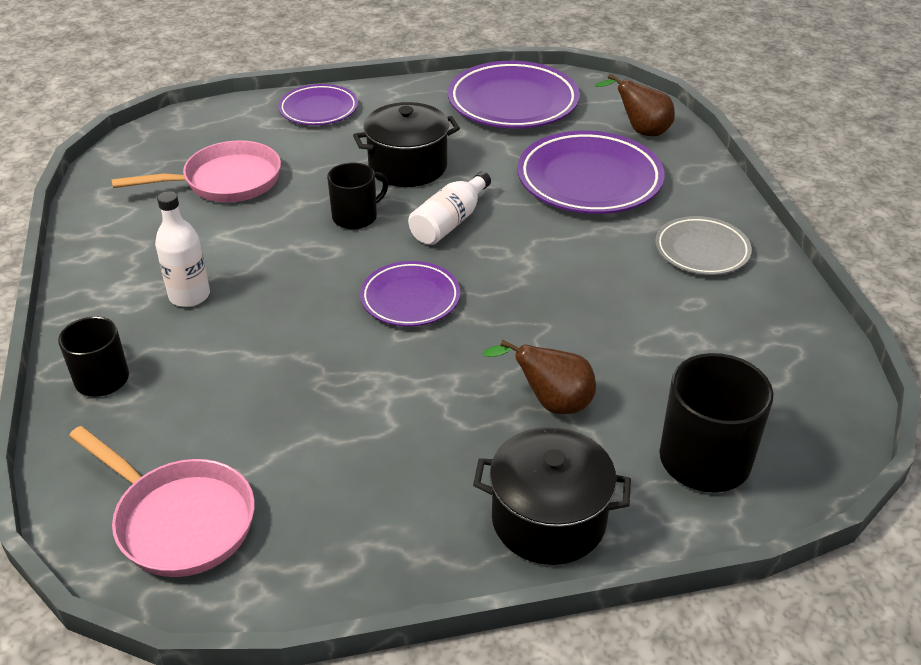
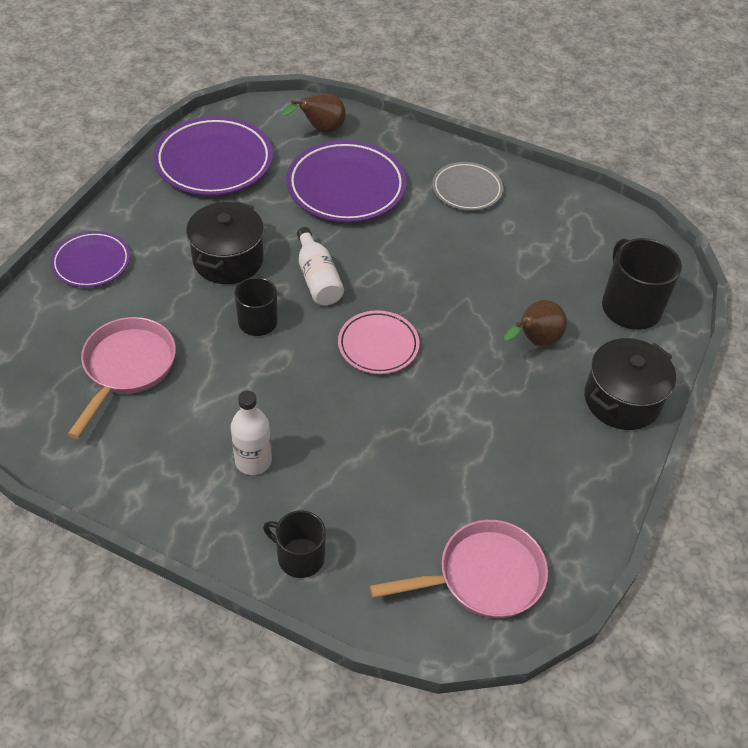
camera: 55 degrees left, 10 degrees up
(410, 299) = (378, 345): purple plate -> pink plate

